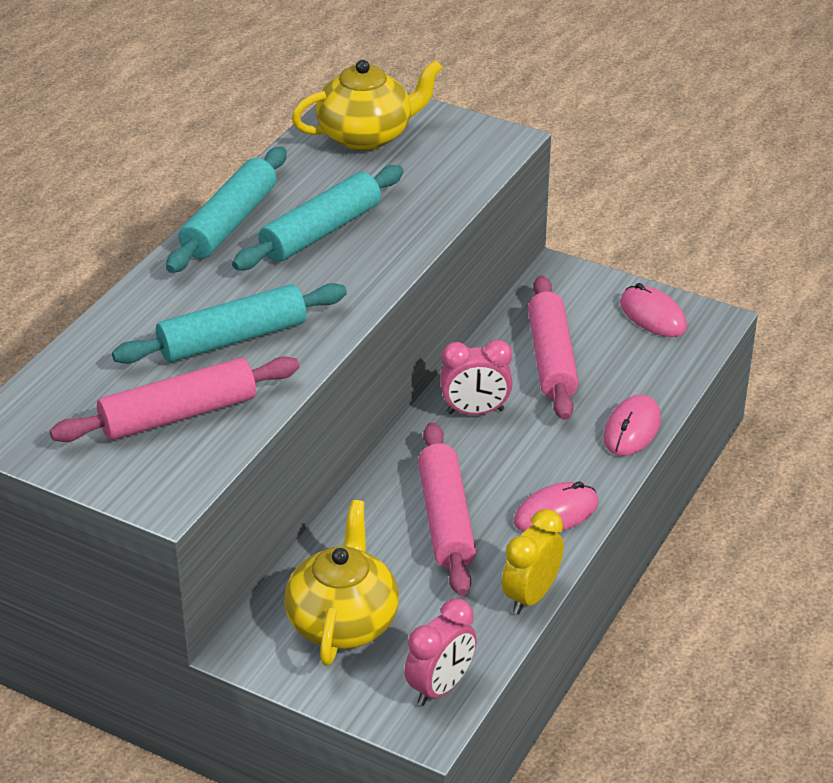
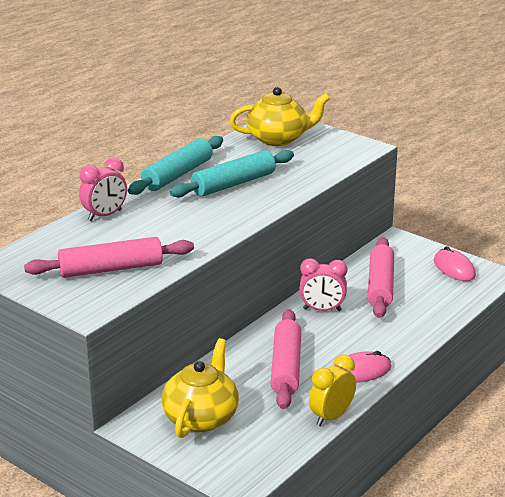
camera: 10 degrees right, 10 degrees down
(232, 339) = (159, 233): turquoise rolling pin -> none
(440, 687) = (255, 462): pink clock -> pink clock (105, 215)
(632, 429) = (424, 329): pink mouse -> none

